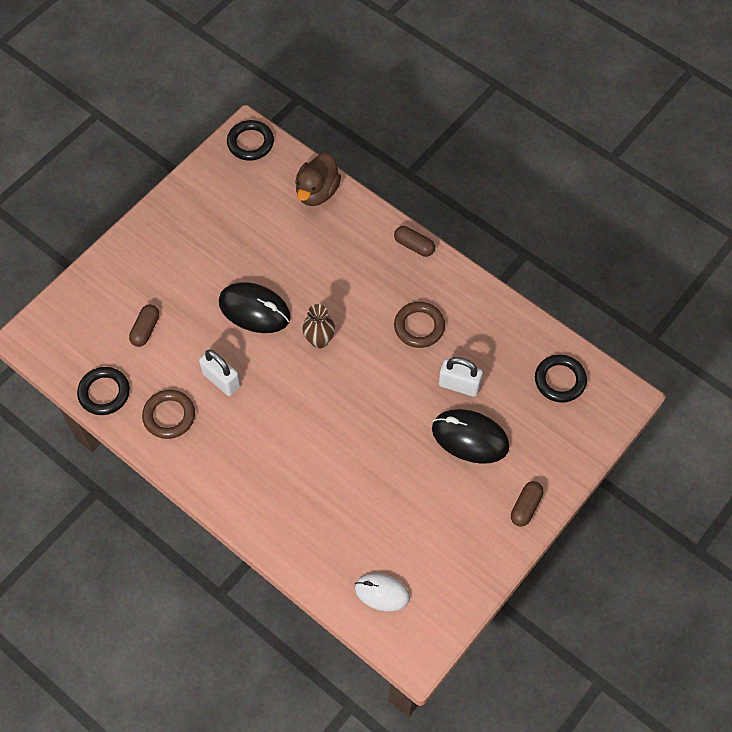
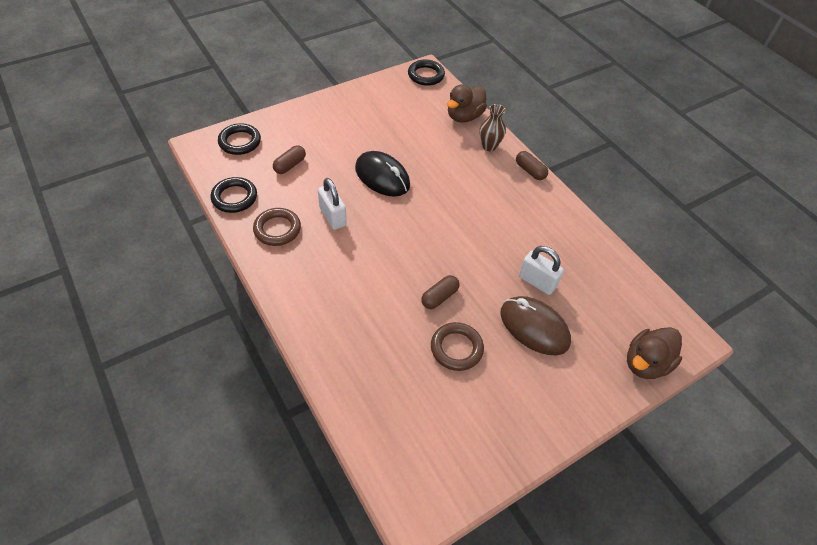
camera: 15 degrees right, 10 degrees down
(319, 340) = (426, 213): brown vase -> brown vase (489, 146)
(382, 592) = (402, 439): white mouse -> none
(419, 327) = (515, 227): brown ring -> brown ring (456, 348)
(470, 437) = (534, 327): black mouse -> brown mouse
(525, 507) = (571, 406): brown capsule -> brown capsule (439, 297)
(560, 380) = (632, 306): black ring -> black ring (240, 142)
(584, 439) = (645, 363): none -> brown duck

